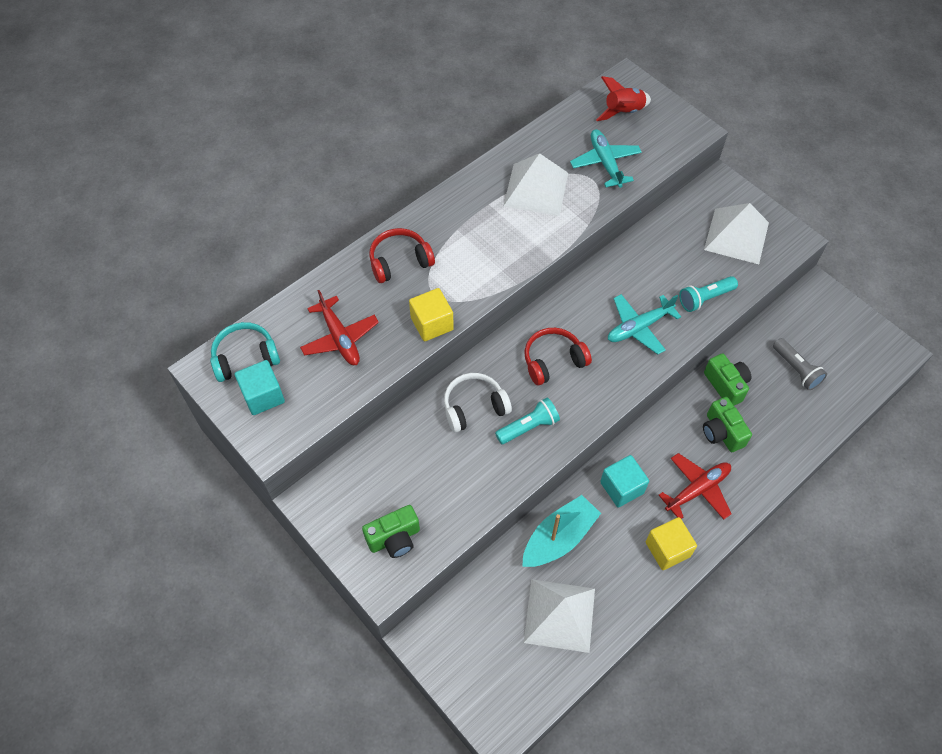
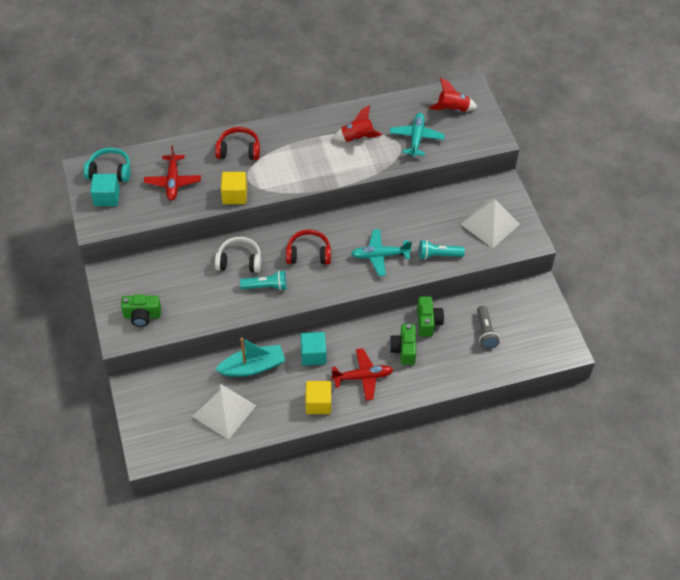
camera: 25 degrees right, 5 degrees down
(536, 189) = (357, 138): white pyramid -> red rocket

